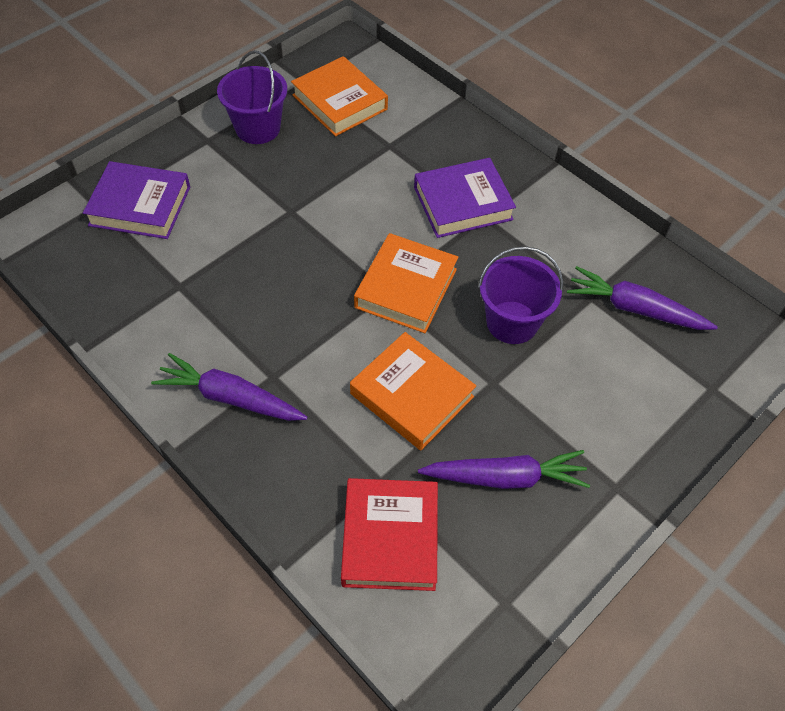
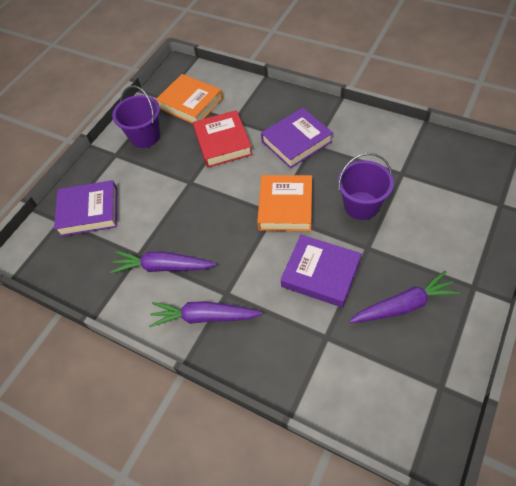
camera: 10 degrees left, 0 degrees up
(390, 537) = (349, 372): red book -> red book (222, 142)
(411, 395) = (320, 274): orange book -> purple book
(635, 309) = (432, 171): purple carrot -> purple carrot (163, 267)

